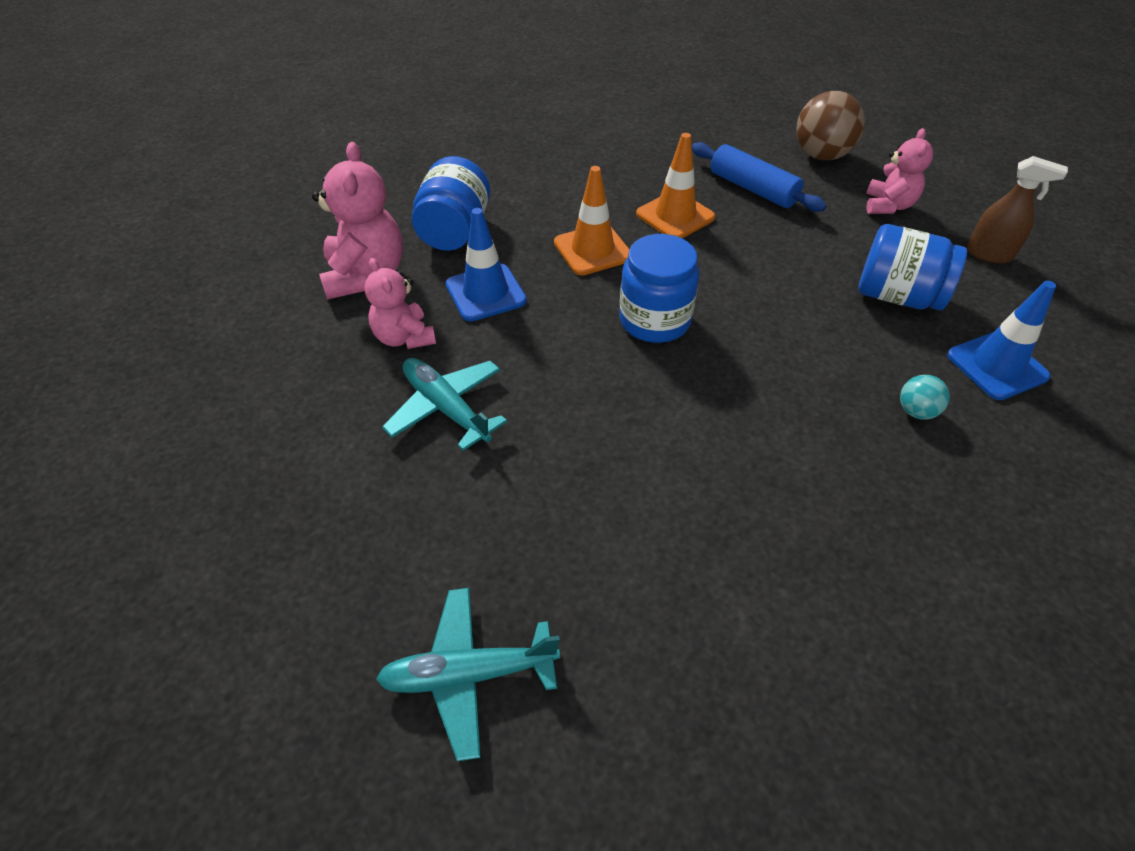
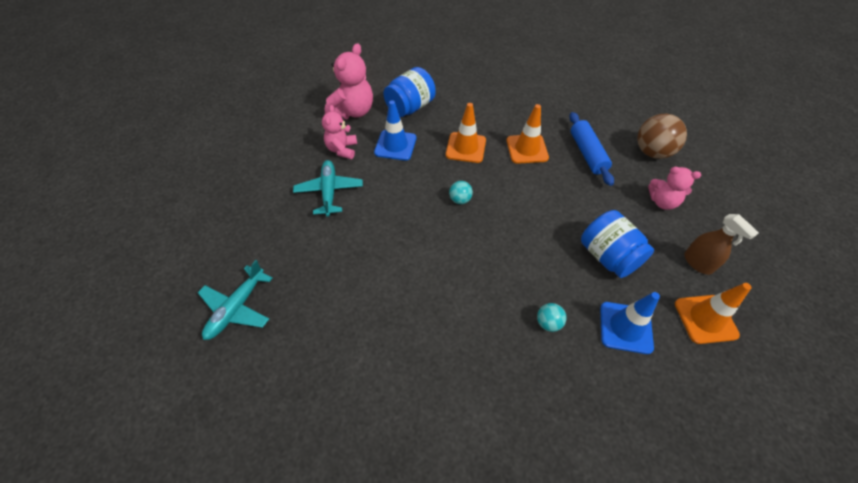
camera: 35 degrees right, 5 degrees up
(468, 674) = (237, 308): turquoise plane -> turquoise plane turned 90 degrees counterclockwise
(654, 320) = (460, 200): blue jar -> turquoise ball
(888, 206) = (662, 202): pink teddy bear -> pink teddy bear turned 60 degrees clockwise
(1056, 310) = (705, 319): none -> orange traffic cone

